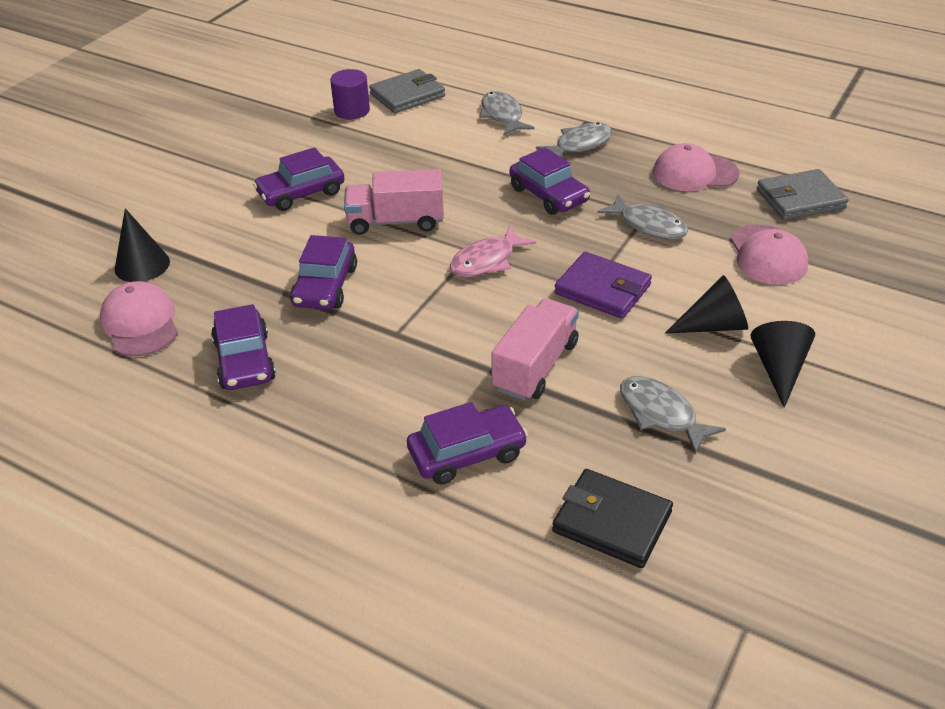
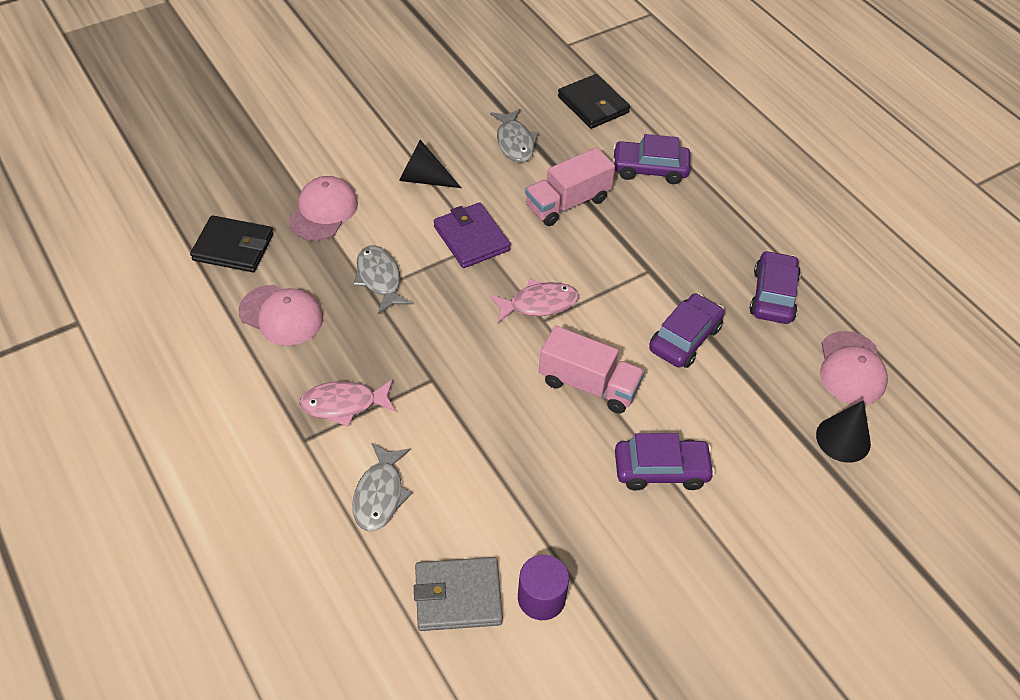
camera: 155 degrees left, 10 degrees up
(548, 195) = (430, 352): purple car -> none
(580, 145) = (344, 404): grey fish -> pink fish
(778, 369) = (416, 136): black cone -> none
(800, 199) = (233, 247): grey wallet -> black wallet

